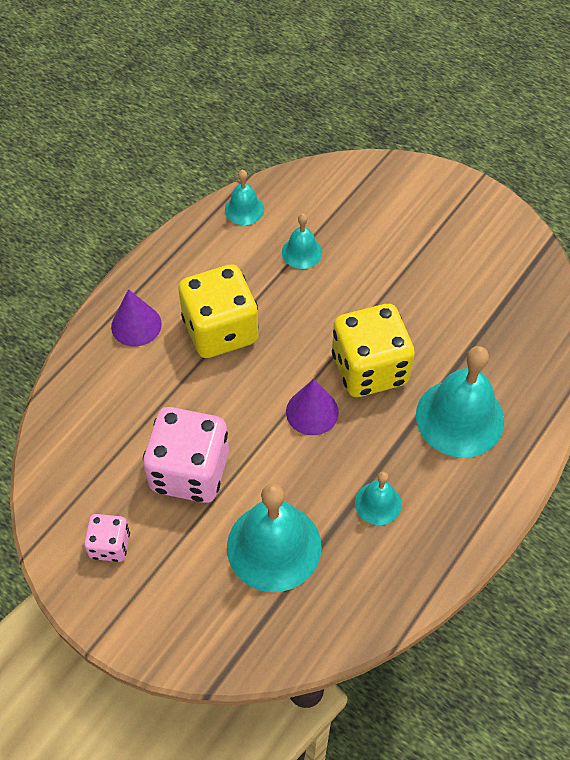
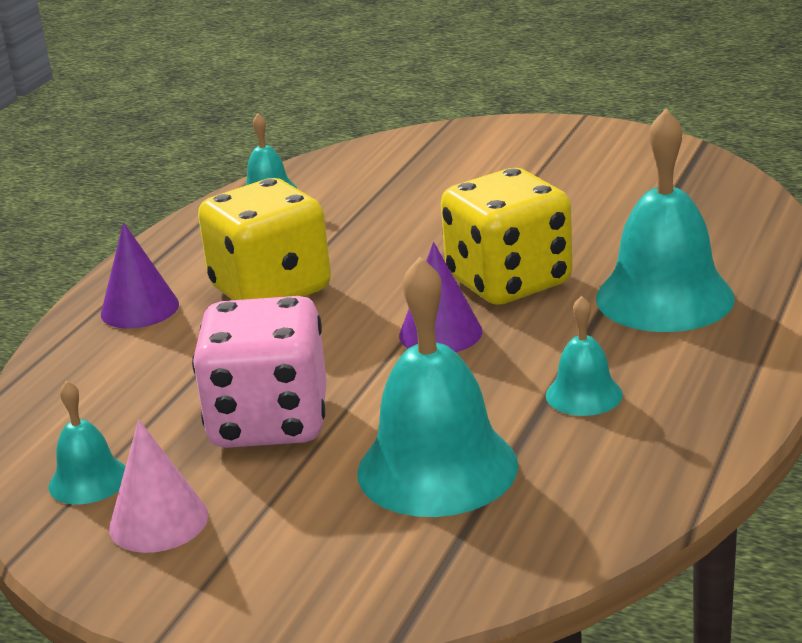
camera: 10 degrees left, 30 degrees down
(110, 545) = (158, 521): pink dice -> pink cone
(301, 252) = (365, 209): turquoise bell -> turquoise bell (88, 480)

